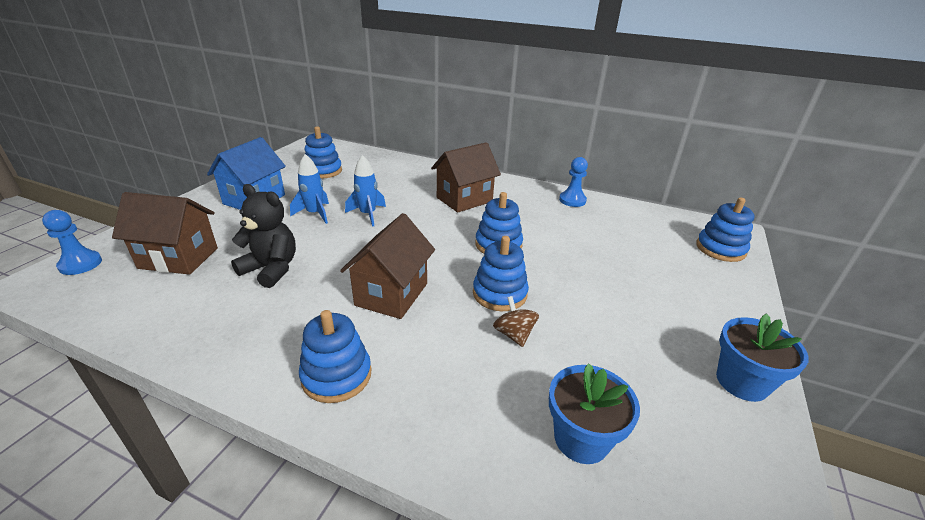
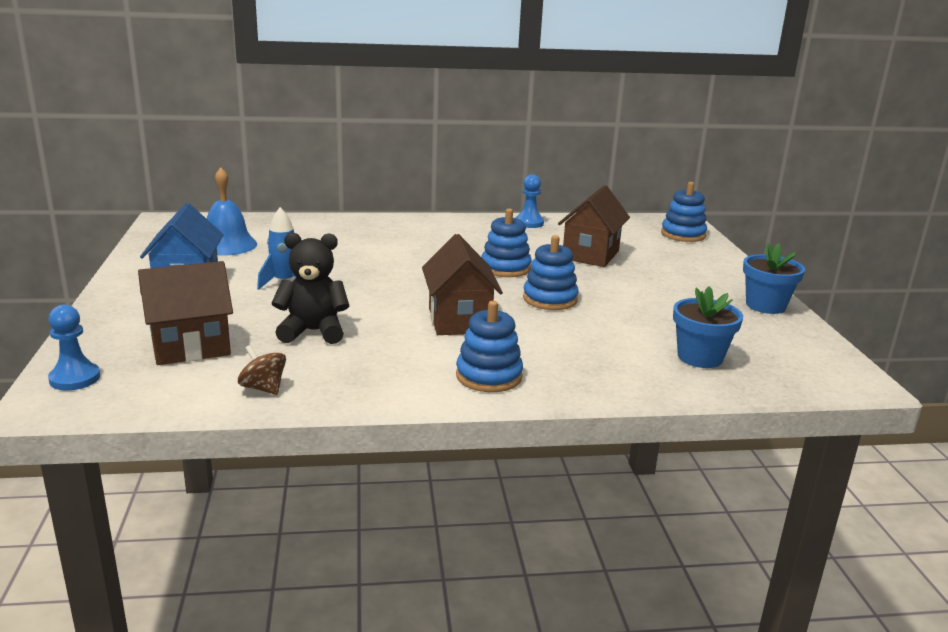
camera: 30 degrees left, 10 degrees down
(323, 171) = (227, 245): blue stacking toy -> blue bell
(368, 214) = (344, 271): blue rocket -> none
(464, 199) = (426, 241): brown house -> brown house (590, 255)
(514, 334) = (592, 320): brown spinning top -> brown spinning top (263, 388)

